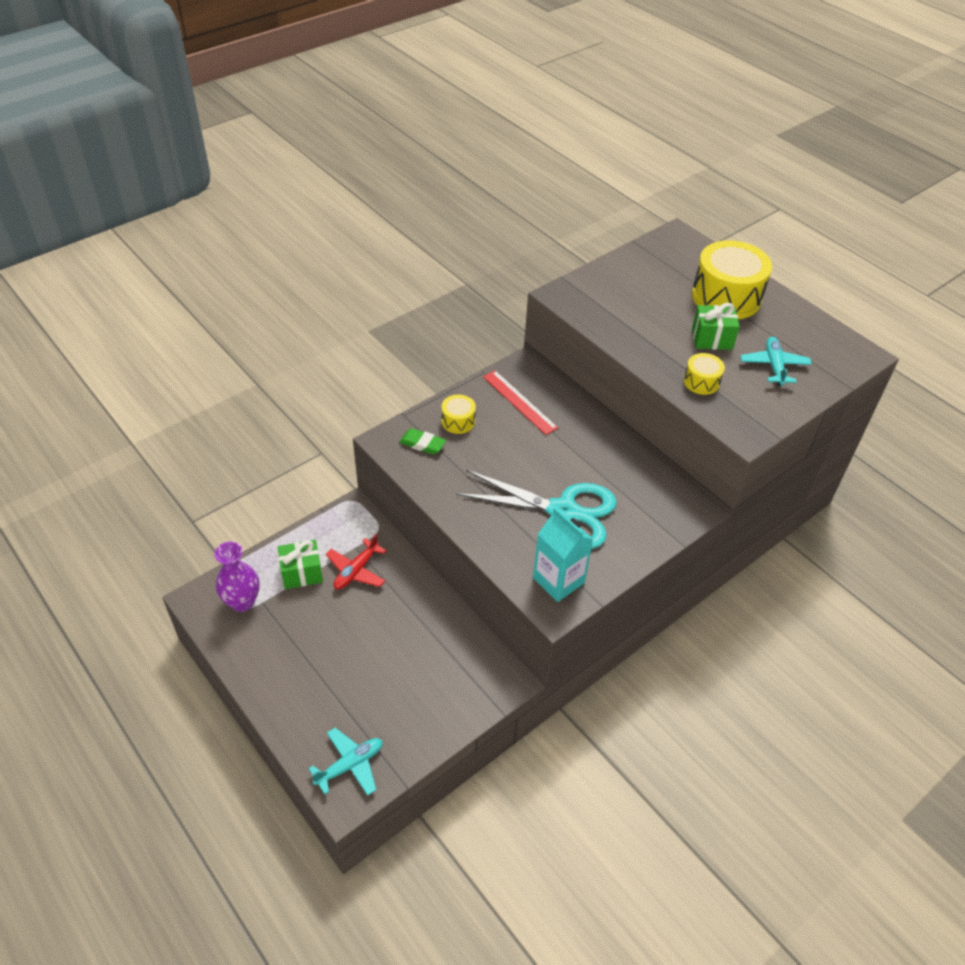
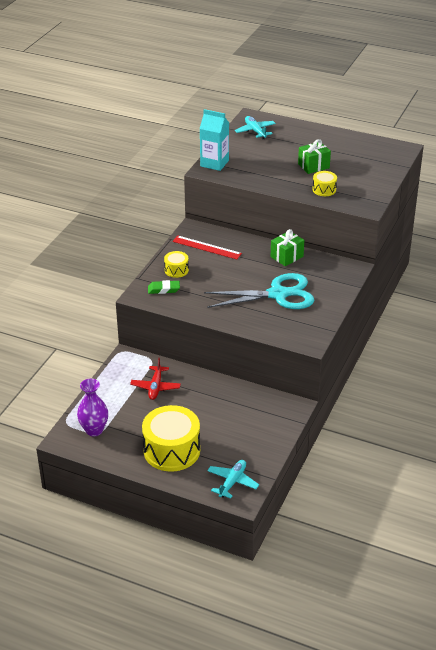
camera: 25 degrees left, 10 degrees down
(302, 573) = (121, 401): green gift -> green gift (287, 256)
(558, 580) = (301, 328): turquoise carton -> turquoise carton (214, 163)
(726, 297) = (305, 142): yellow drum -> yellow drum (172, 450)
(774, 366) = (358, 169): turquoise plane -> turquoise plane (255, 131)

